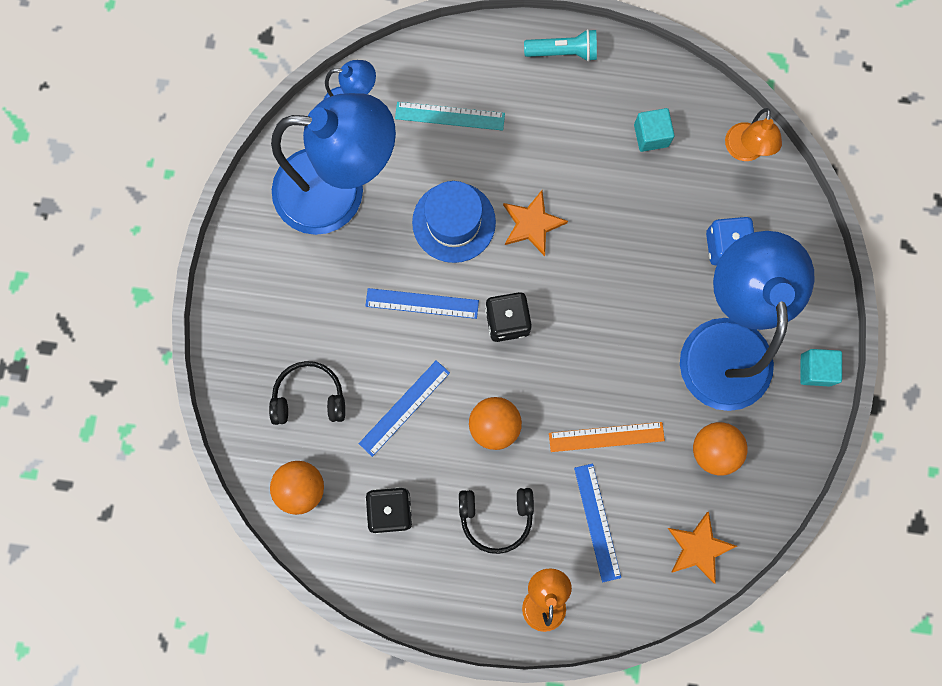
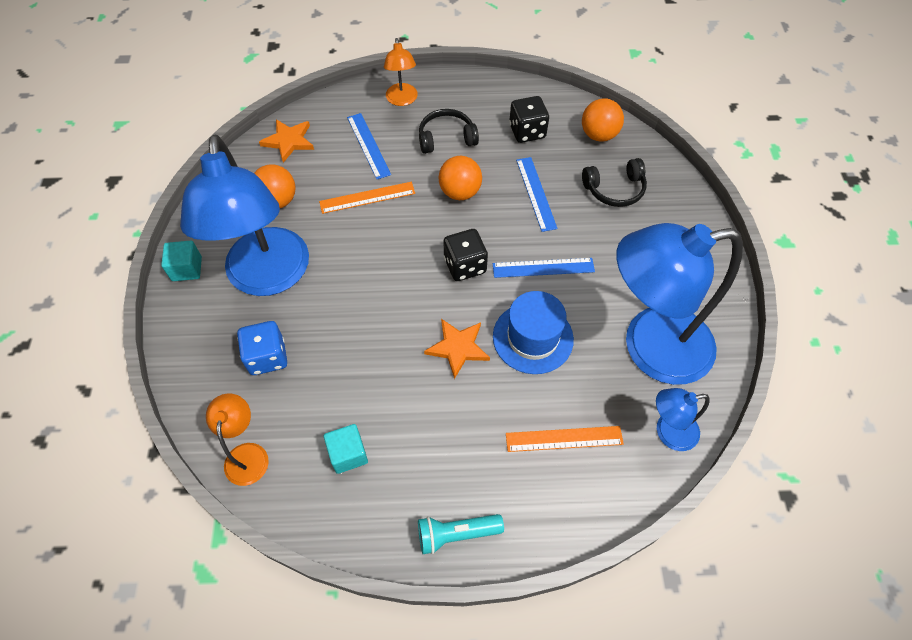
camera: 170 degrees right, 20 degrees down
(404, 408) = (536, 193): blue ruler -> blue ruler turned 45 degrees counterclockwise
(450, 116) = (564, 439): turquoise ruler -> orange ruler

